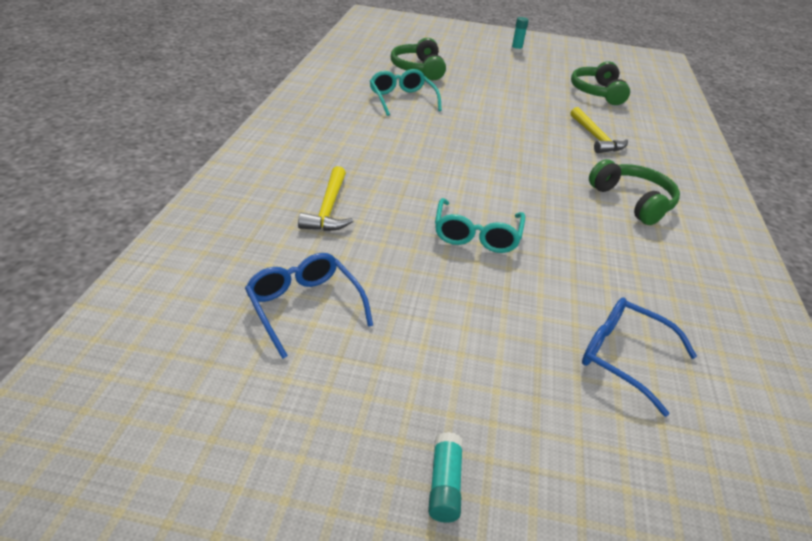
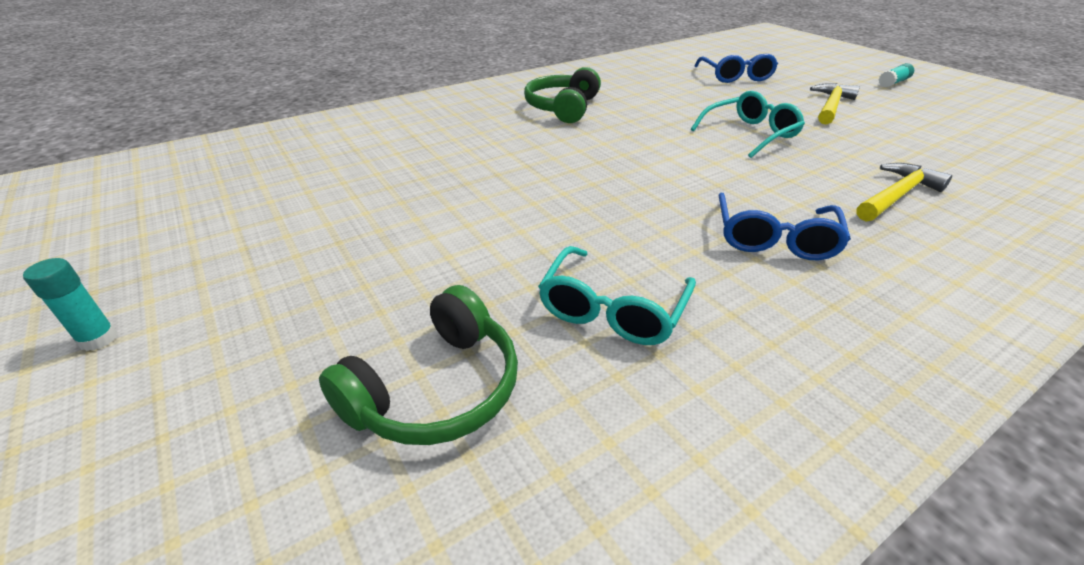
camera: 130 degrees left, 0 degrees up
(304, 307) = (955, 146): blue glasses -> blue glasses (774, 239)
(595, 137) = (457, 149): yellow hammer -> yellow hammer (830, 106)
(597, 92) = (284, 189): green headphones -> none

